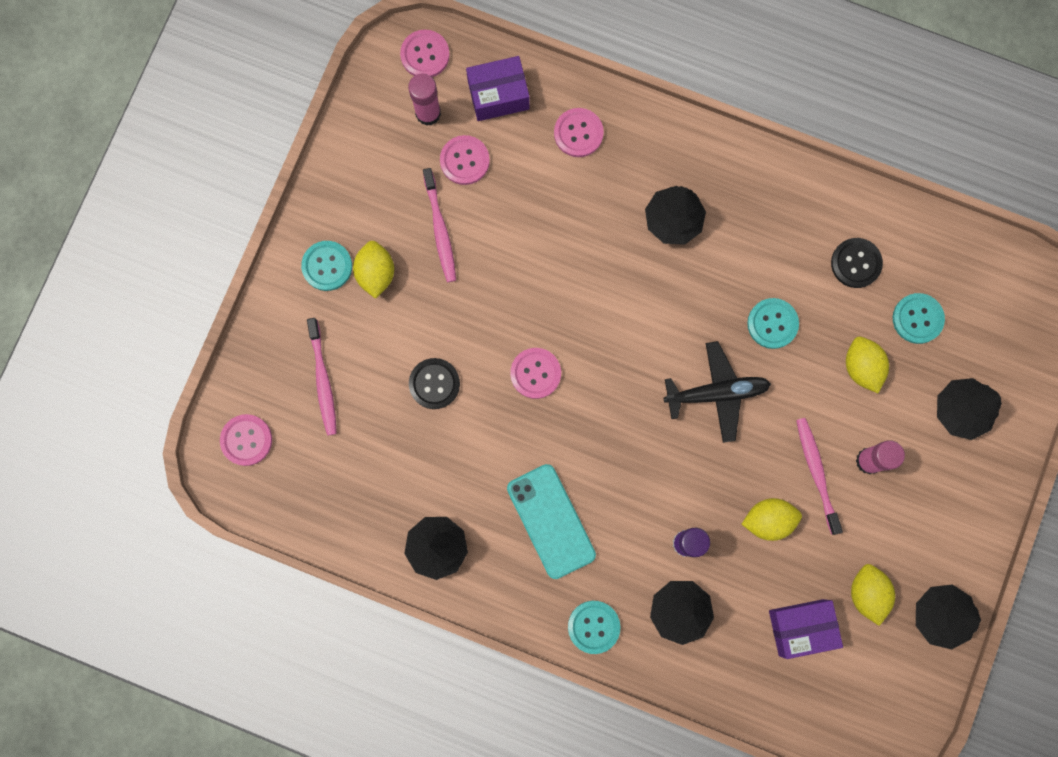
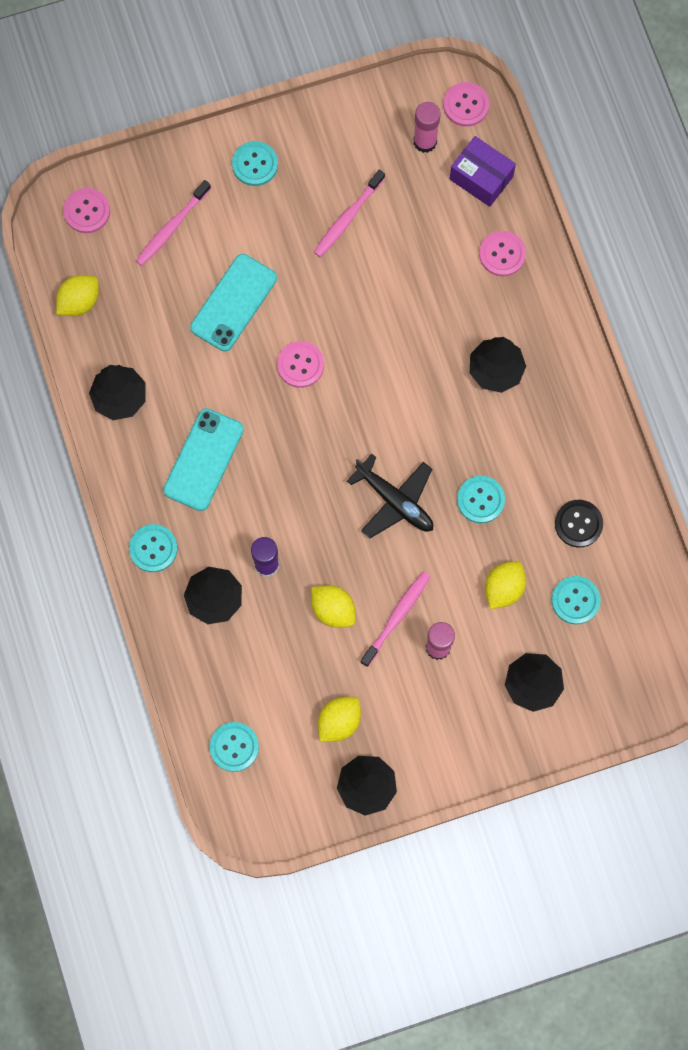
camera: 50 degrees right, 5 degrees down
(376, 273) = (278, 200): yellow lemon -> yellow lemon (79, 302)
(434, 384) = (233, 303): black button -> turquoise phone
(464, 161) = (412, 194): pink button -> none
(801, 627) = (274, 694): purple box -> none
(819, 698) = (234, 747): none -> turquoise button

